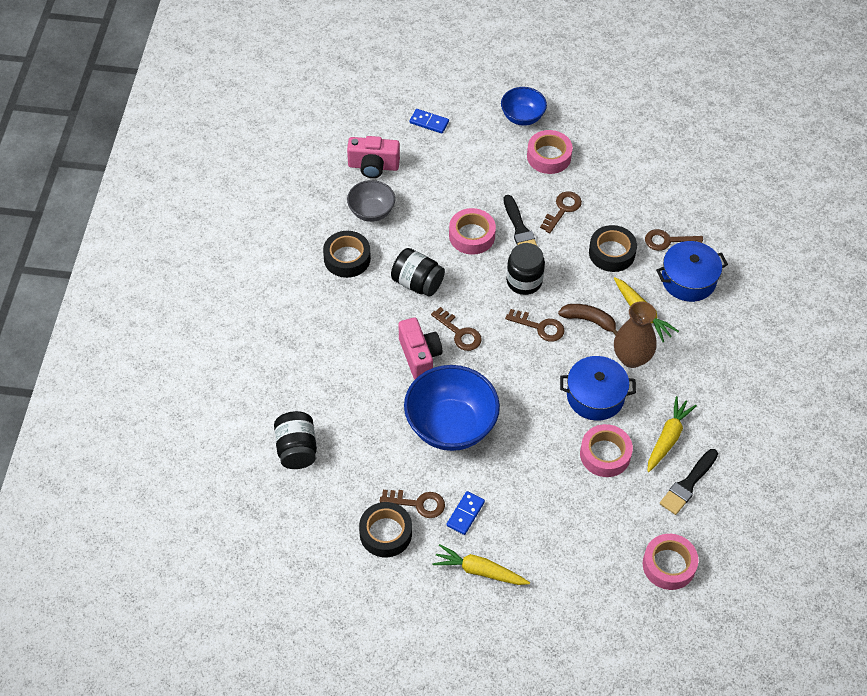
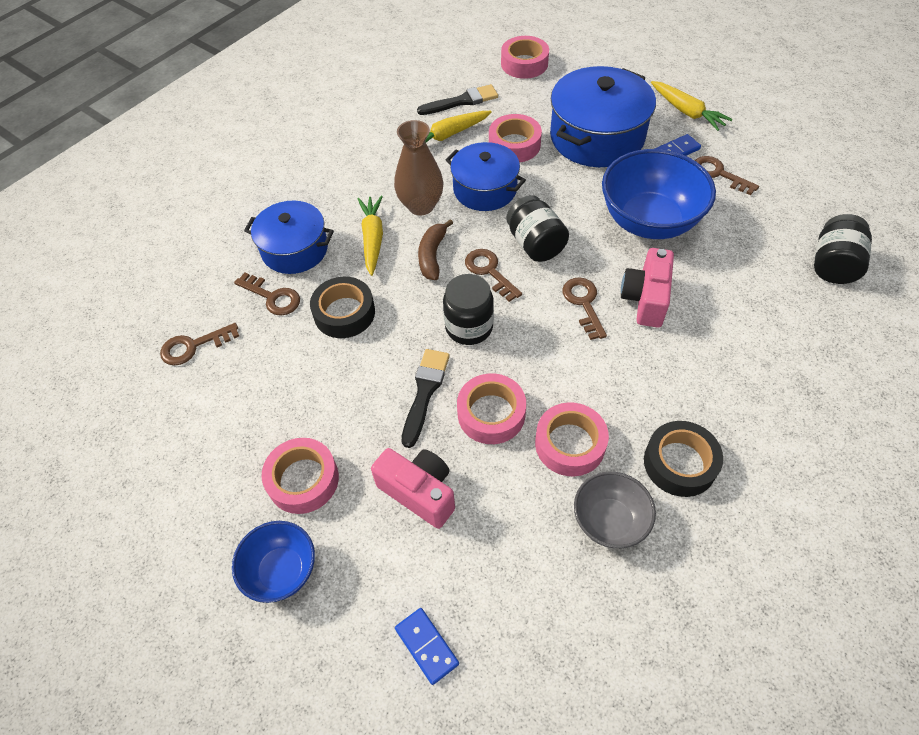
camera: 145 degrees left, 0 degrees up
(373, 166) = (565, 605): pink camera -> pink camera (419, 492)
(385, 533) = (762, 164): black tape -> none
(415, 240) = (570, 444): none -> pink tape
(417, 283) = (600, 384): black jar -> black jar (535, 244)
(541, 498) = (597, 137): none -> blue pot
(562, 209) = (352, 392): brown key -> brown key (194, 346)
(589, 320) = (432, 255): brown banana -> brown banana turned 45 degrees clockwise

